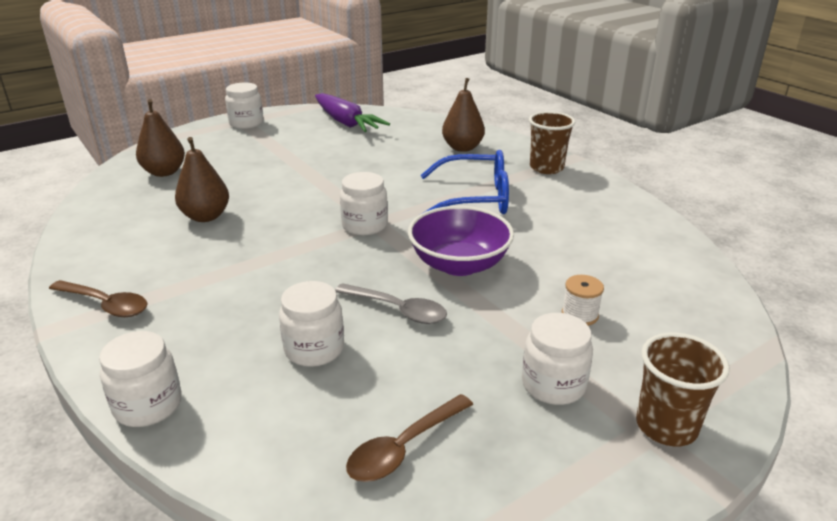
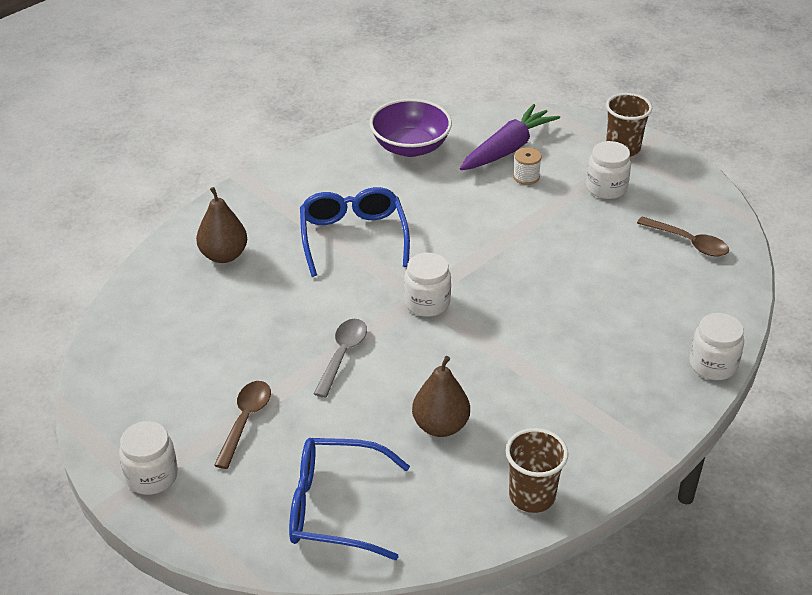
camera: 100 degrees left, 10 degrees up
(106, 305) = (617, 439): brown spoon -> brown spoon (245, 420)
(164, 172) = (336, 508): brown pear -> blue glasses
(314, 349) = (619, 297): white jar -> none
(346, 122) = (144, 368): purple carrot -> purple carrot (507, 149)
(398, 310) = (554, 263): grey spoon -> grey spoon (342, 355)
(459, 264) = (477, 237): purple bowl -> purple bowl (410, 147)
(546, 168) = (271, 194): brown cup -> brown cup (532, 496)

